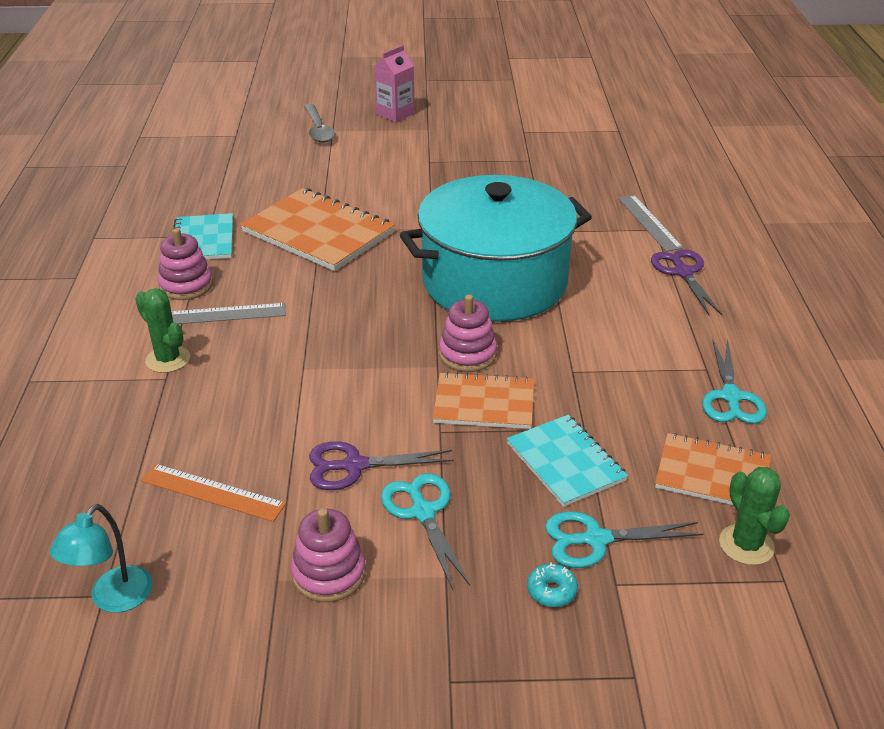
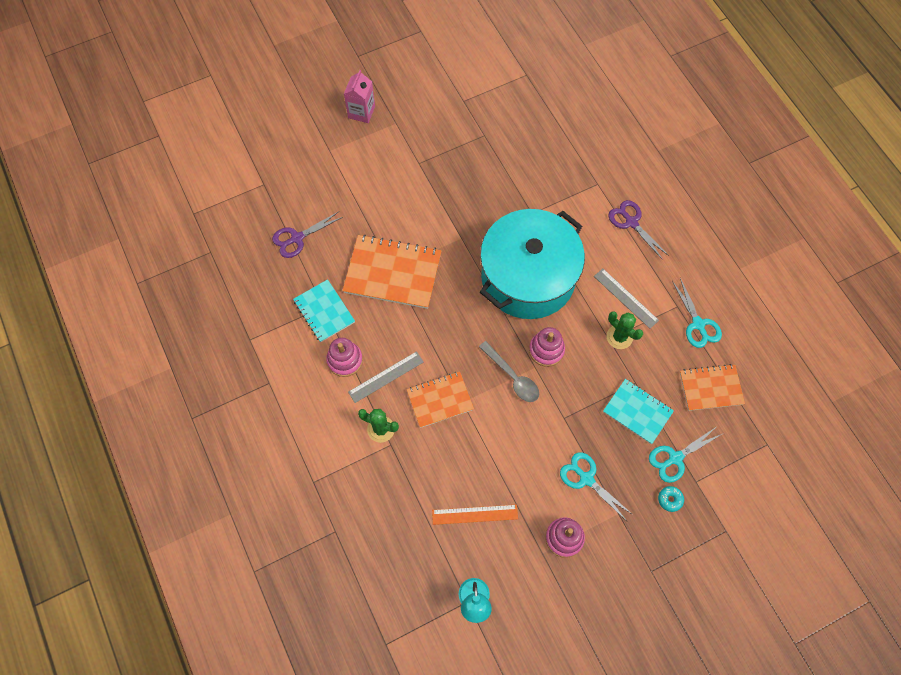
camera: 25 degrees left, 30 degrees up
(318, 130) = (319, 154): grey spoon -> grey spoon (512, 377)
(354, 466) = (534, 463): purple scissors -> purple scissors (297, 238)
(484, 403) = (575, 386): orange notebook -> orange notebook (440, 400)
(649, 222) = (591, 178): grey ruler -> grey ruler (625, 298)
(746, 545) = (743, 429): green cactus -> green cactus (619, 337)

